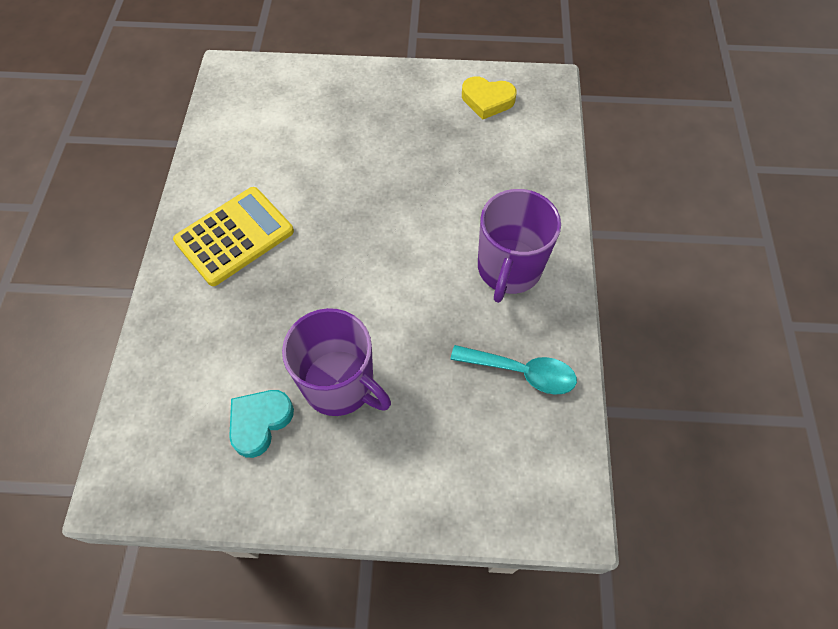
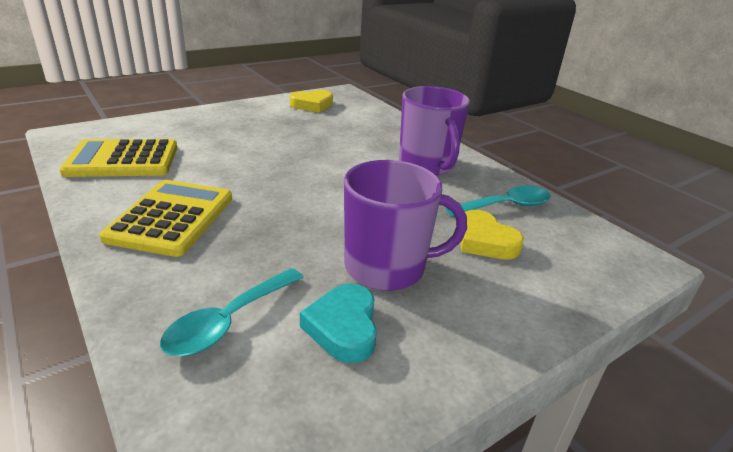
camera: 40 degrees left, 30 degrees down
(198, 371) = (228, 321): none -> turquoise spoon
(248, 133) = (123, 160): none -> yellow calculator
(449, 404) = (484, 241): none -> yellow heart

